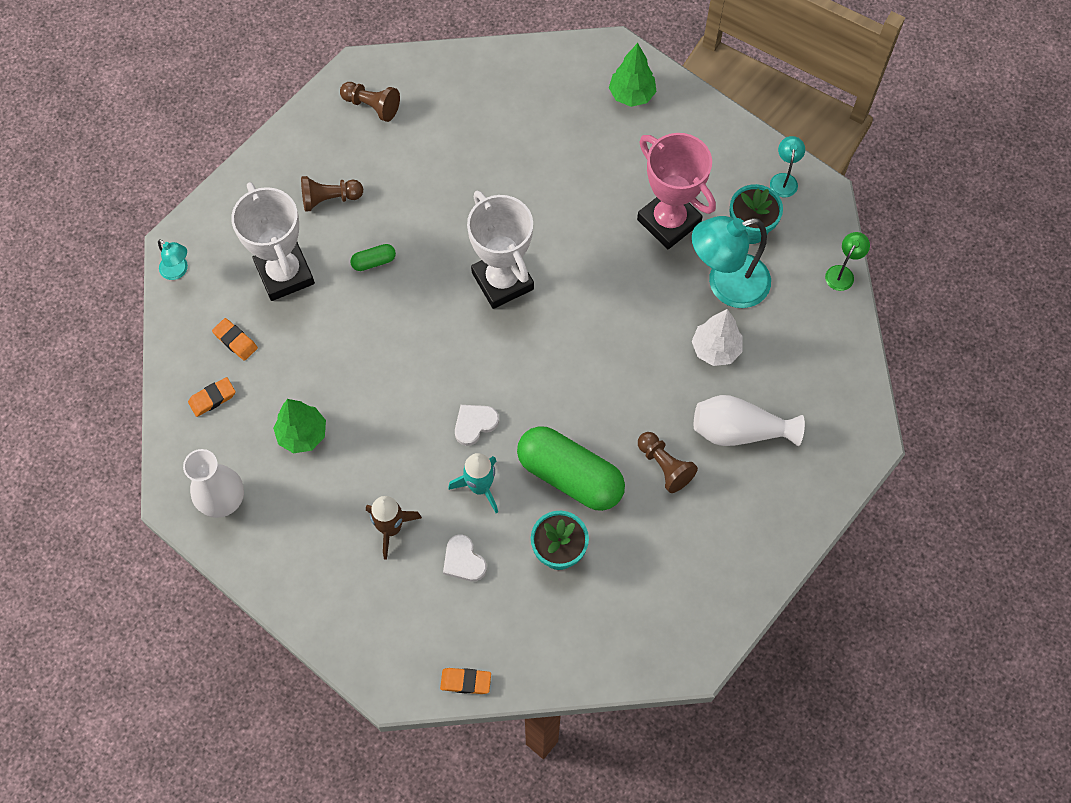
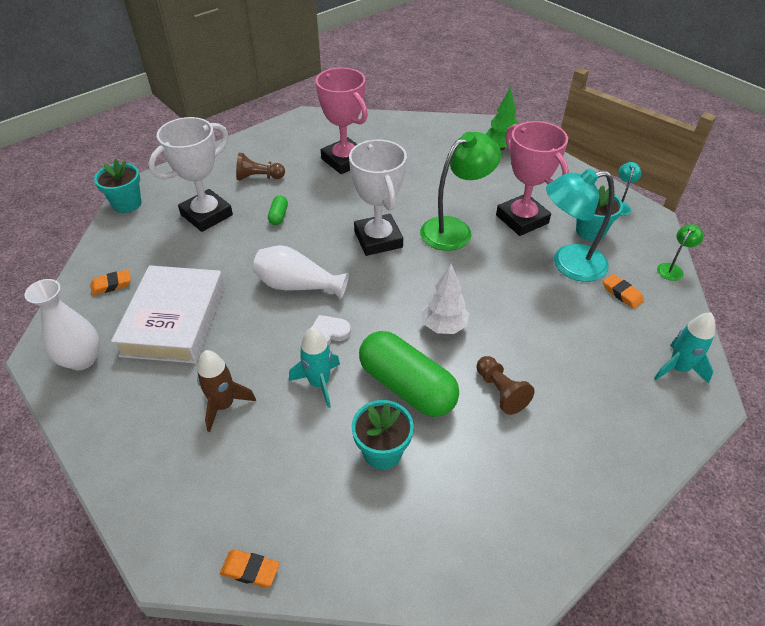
camera: 10 degrees right, 20 degrees down
(178, 271) = (127, 204): turquoise lamp -> turquoise flower pot
(235, 341) = (149, 250): orange eraser -> orange eraser (622, 294)
(284, 274) = (206, 215): white trophy -> white trophy turned 60 degrees clockwise
(302, 434) = (174, 320): green tree -> white book
(372, 106) = (308, 134): brown pawn -> none
(374, 261) = (278, 216): green capsule -> green capsule turned 75 degrees counterclockwise
(432, 150) = (344, 160): none -> pink trophy
(463, 561) = (284, 445): white heart -> none
(590, 250) = (454, 229): none -> green lamp
(715, 349) = (556, 307): white tree -> white tree (443, 326)
(739, 430) = (576, 372): white vase -> white vase (297, 286)
(841, 409) = (678, 368): none -> turquoise rocket

